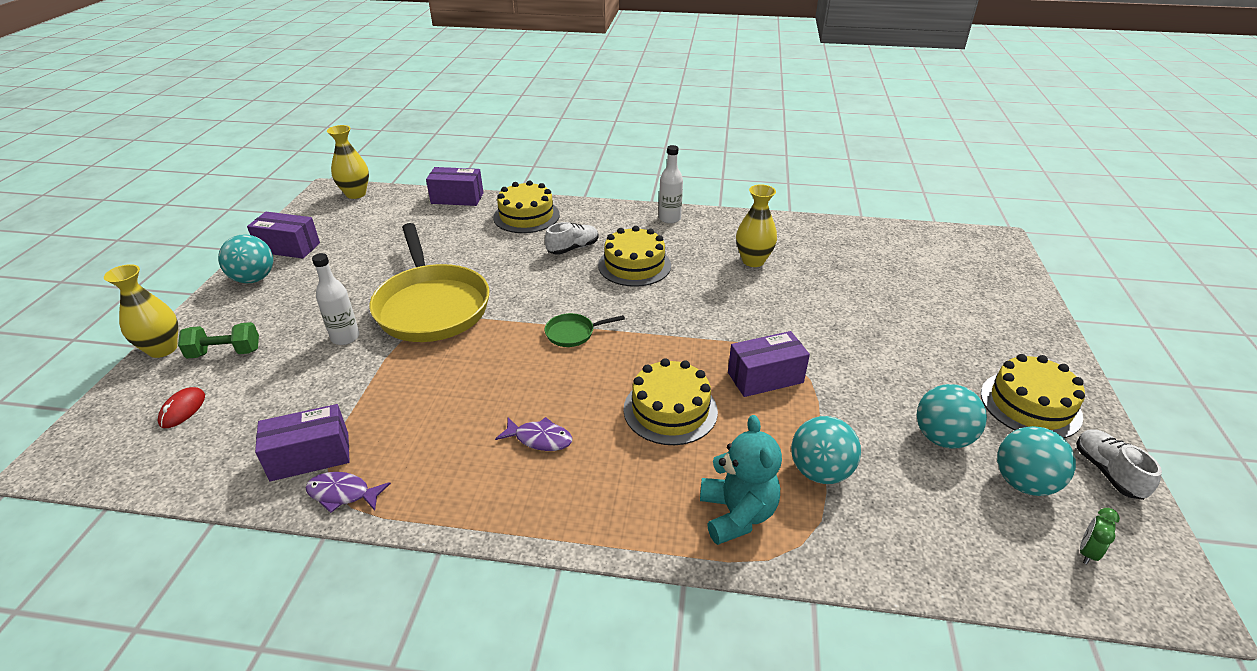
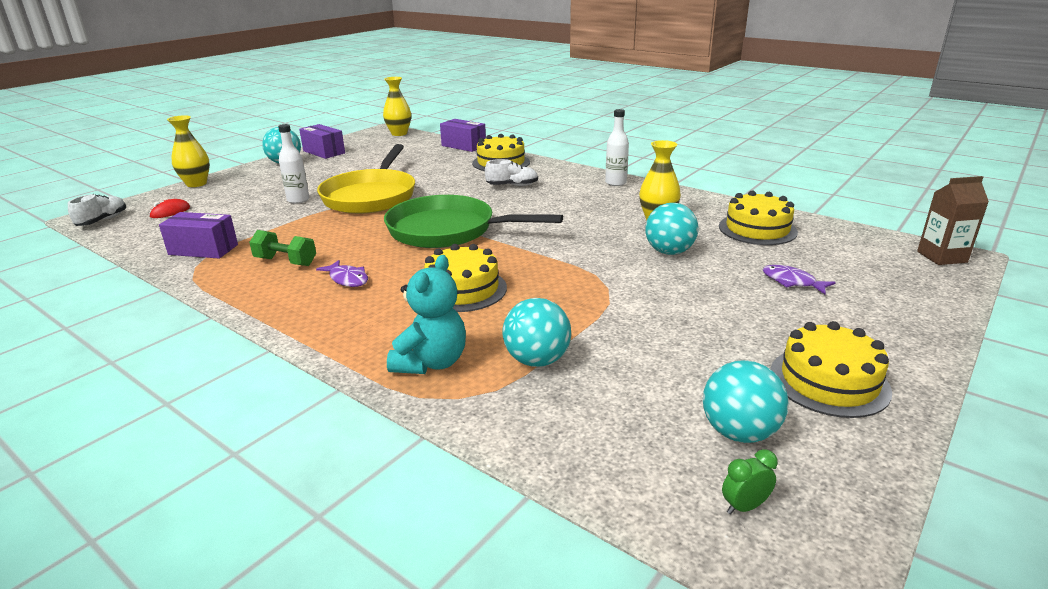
camera: 30 degrees right, 10 degrees down
(225, 353) = (224, 192): green dumbbell -> green dumbbell (286, 262)
(343, 494) = (196, 271): purple fish -> purple fish (792, 282)
(573, 333) = (448, 230): green pan -> green pan, size x2.48
(634, 265) = (548, 204): yellow cake -> yellow cake (757, 229)
(765, 377) = (569, 291): purple box -> none
(942, 438) = (690, 375): turquoise ball -> turquoise ball (669, 252)
(987, 243) = (942, 257): none -> brown carton
(1107, 472) = (859, 458): white shoe -> white shoe (102, 220)

